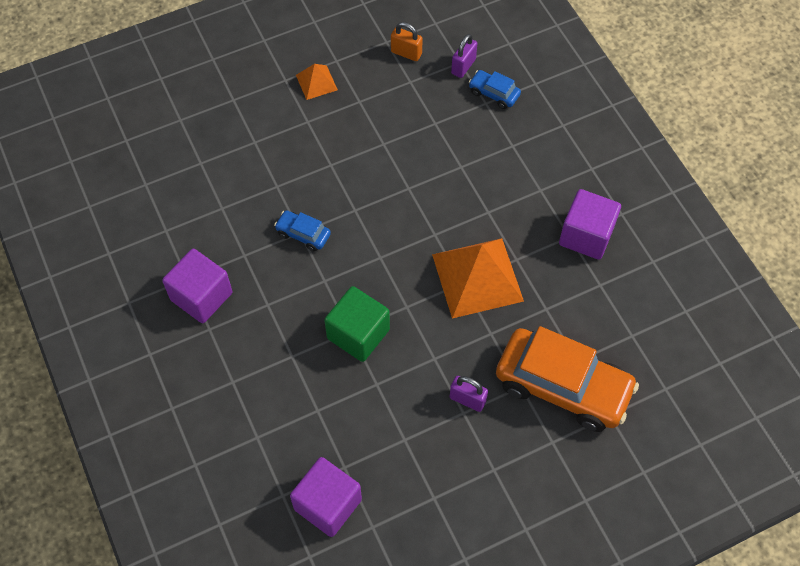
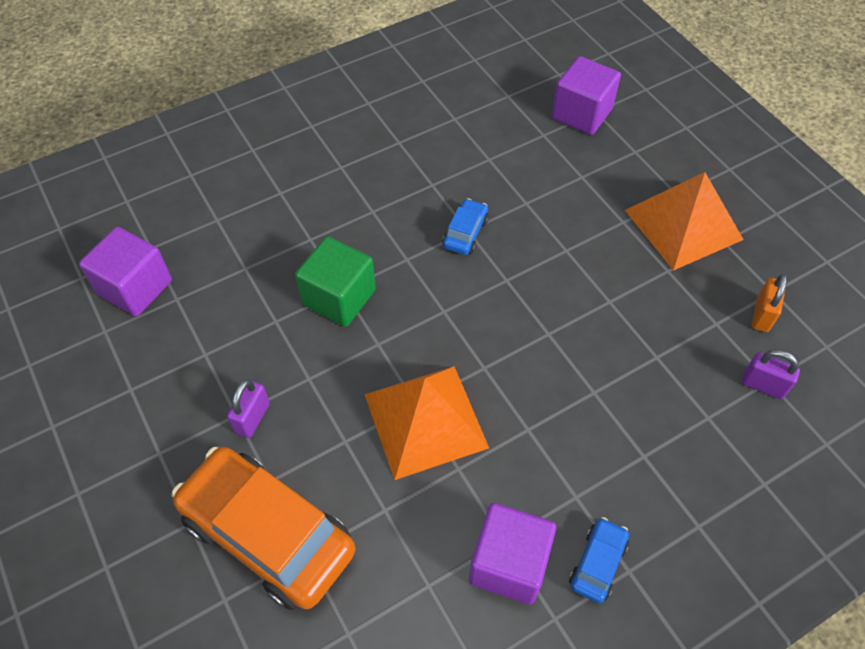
camera: 85 degrees right, 5 degrees down
(201, 296) = (378, 156): purple cube -> purple cube (581, 114)
(316, 82) = (683, 224): orange pyramid -> orange pyramid, size x2.04
(494, 93) = (727, 427): blue car -> blue car (597, 563)
(563, 386) = (268, 534): orange car -> orange car turned 105 degrees clockwise

